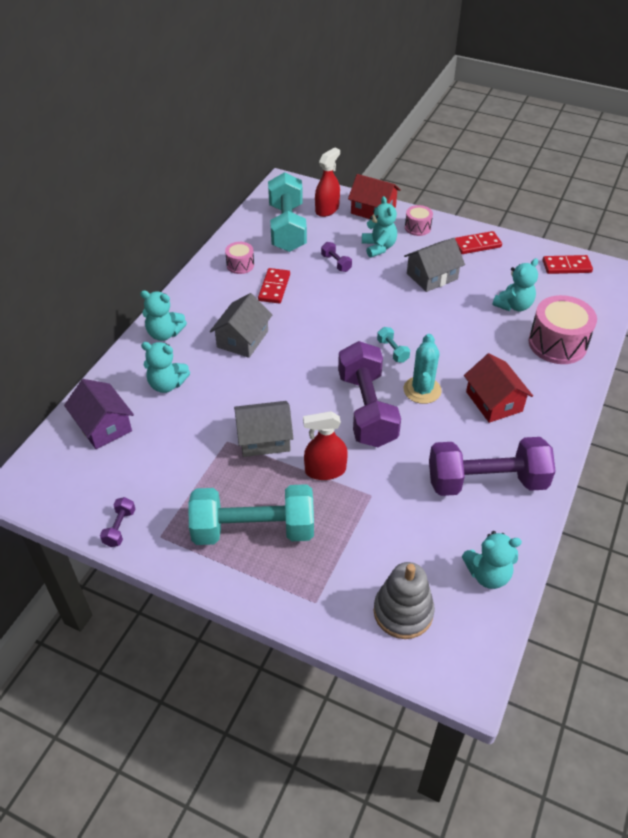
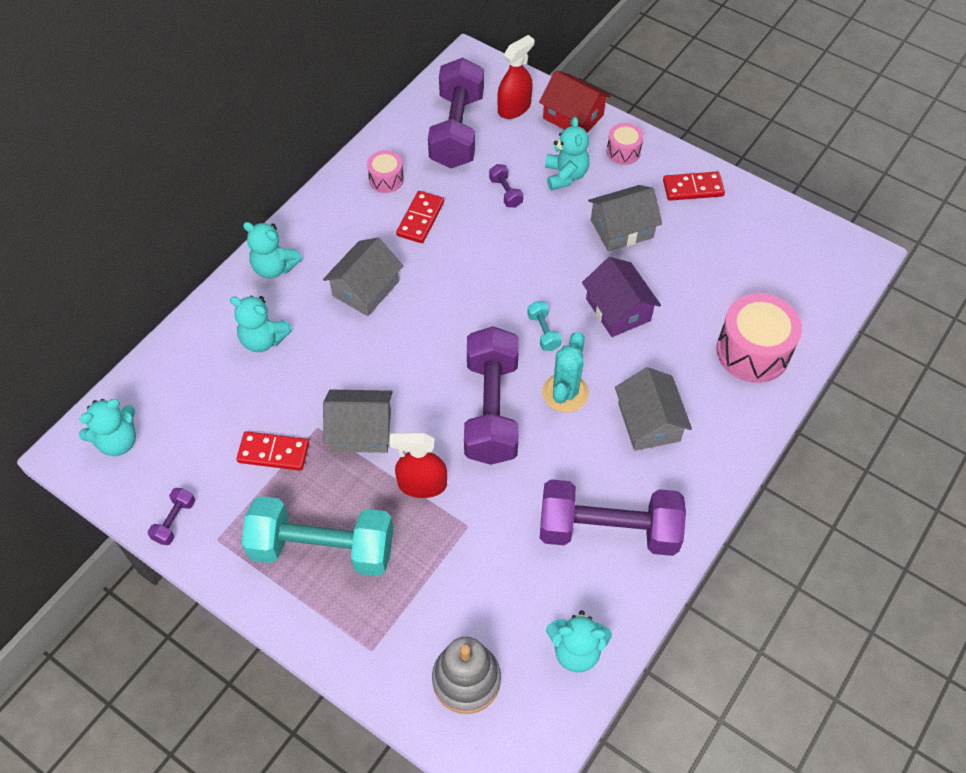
camera: 10 degrees right, 10 degrees up
(103, 426) = (180, 385): purple house -> purple house (618, 309)
(287, 228) = (457, 130): turquoise dumbbell -> purple dumbbell
(494, 401) = (649, 422): red house -> grey house
(513, 305) = (714, 287): turquoise teddy bear -> turquoise teddy bear (118, 441)
(566, 266) = (800, 237): red domino -> red domino (273, 452)

